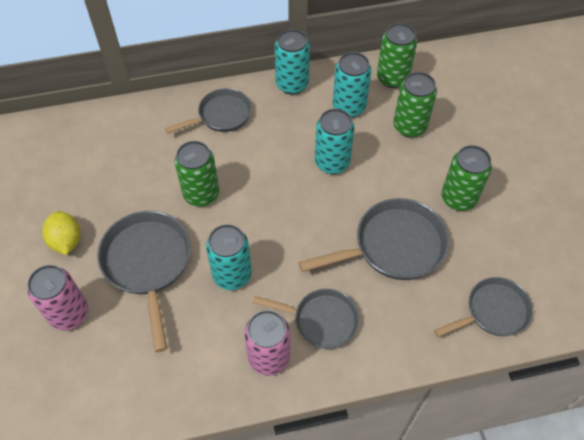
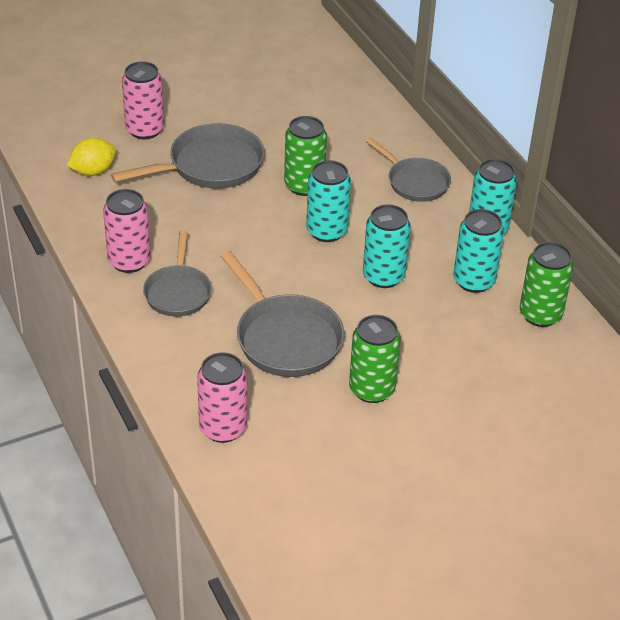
camera: 75 degrees right, 15 degrees down
(66, 241) = (220, 111): yellow lemon -> yellow lemon (93, 171)
(232, 275) = (213, 223): turquoise can -> turquoise can (326, 231)
(409, 126) = (466, 337): green can -> none
(493, 312) = (223, 428): grey pan -> pink can

